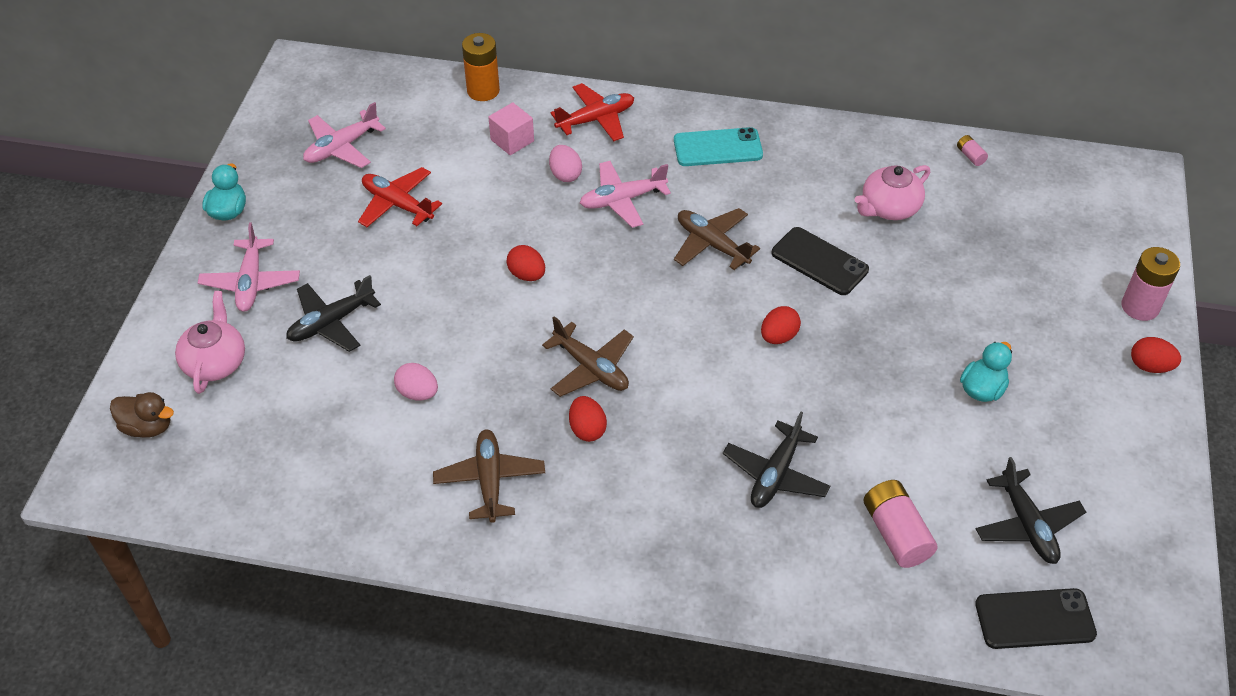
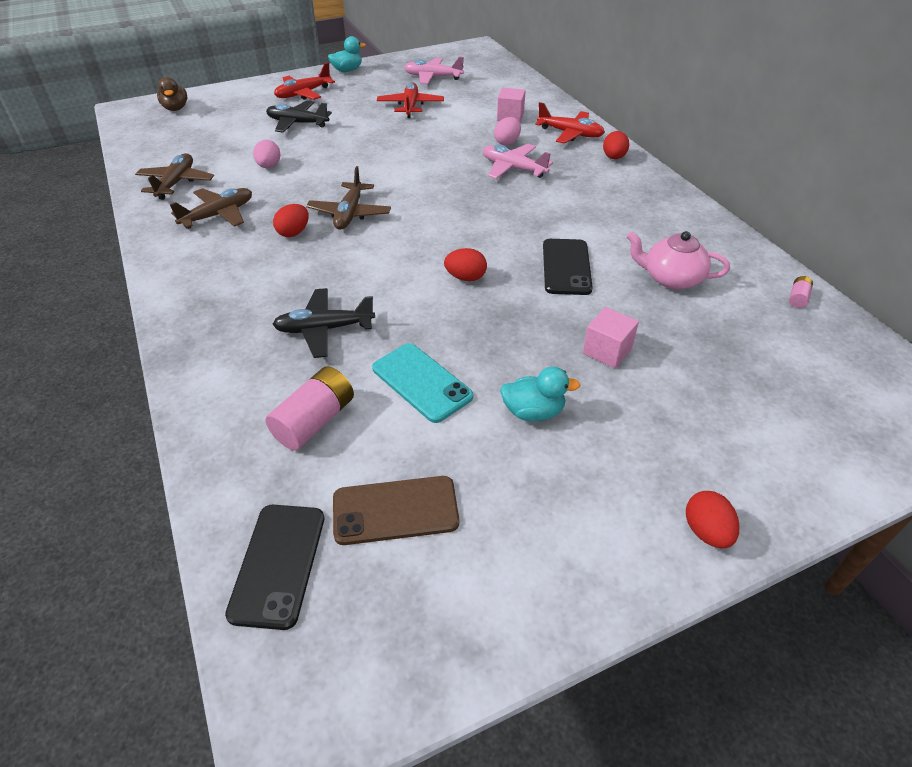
camera: 55 degrees right, 5 degrees down
(215, 362) = (236, 107): pink teapot -> none
(251, 282) = (303, 94): pink plane -> red plane
(483, 90) = (537, 94): orange battery -> none
(527, 275) = (404, 163): red egg -> red egg (614, 157)
(712, 244) = (520, 215): brown plane -> brown plane (176, 183)
(718, 148) = (614, 183): turquoise phone -> turquoise phone (421, 382)
(946, 304) = (607, 351): none -> pink cube
(1027, 525) = (395, 510): black plane -> brown phone
(1035, 619) = (278, 564): black phone -> black phone turned 45 degrees clockwise
(1140, 307) = (778, 489): pink battery -> none

